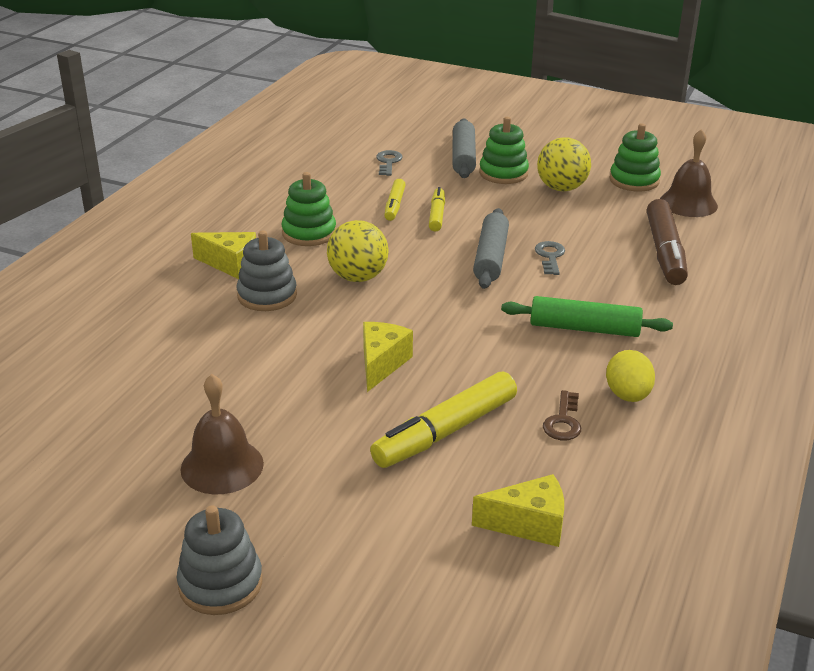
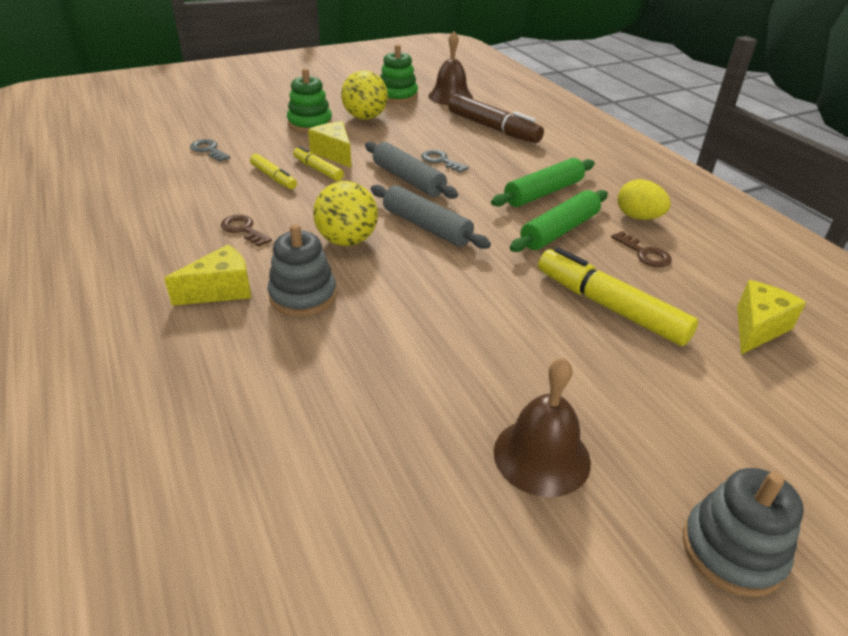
camera: 50 degrees left, 5 degrees up
(309, 233) = (243, 230): green stacking toy -> brown key
(381, 364) = (485, 290): yellow cheese -> yellow cheese (334, 154)
(445, 432) = (609, 307): yellow marker -> yellow marker turned 135 degrees clockwise
(463, 157) = (261, 124): grey rolling pin -> grey rolling pin (426, 226)
(529, 362) = (559, 231): none -> green rolling pin

